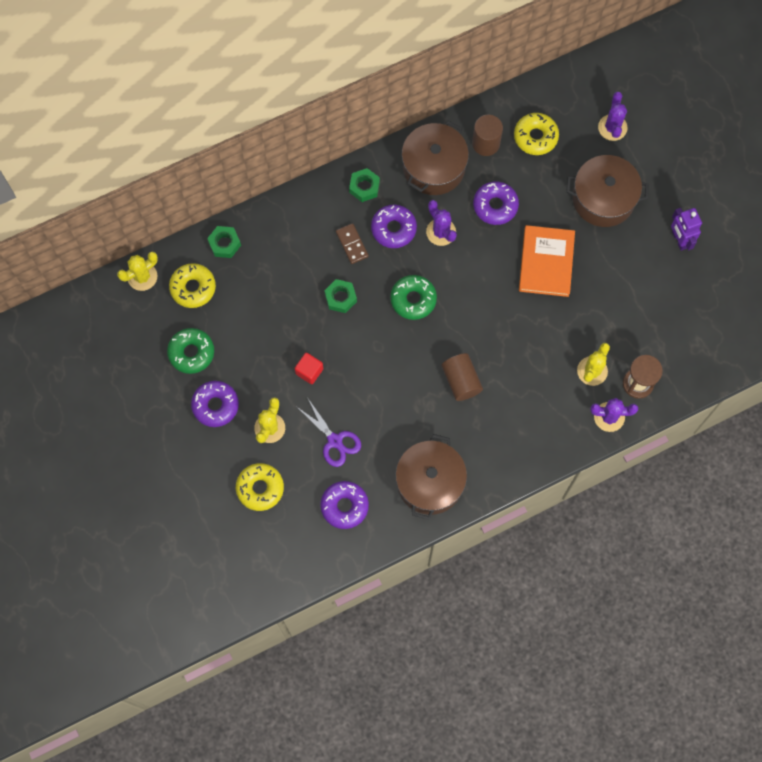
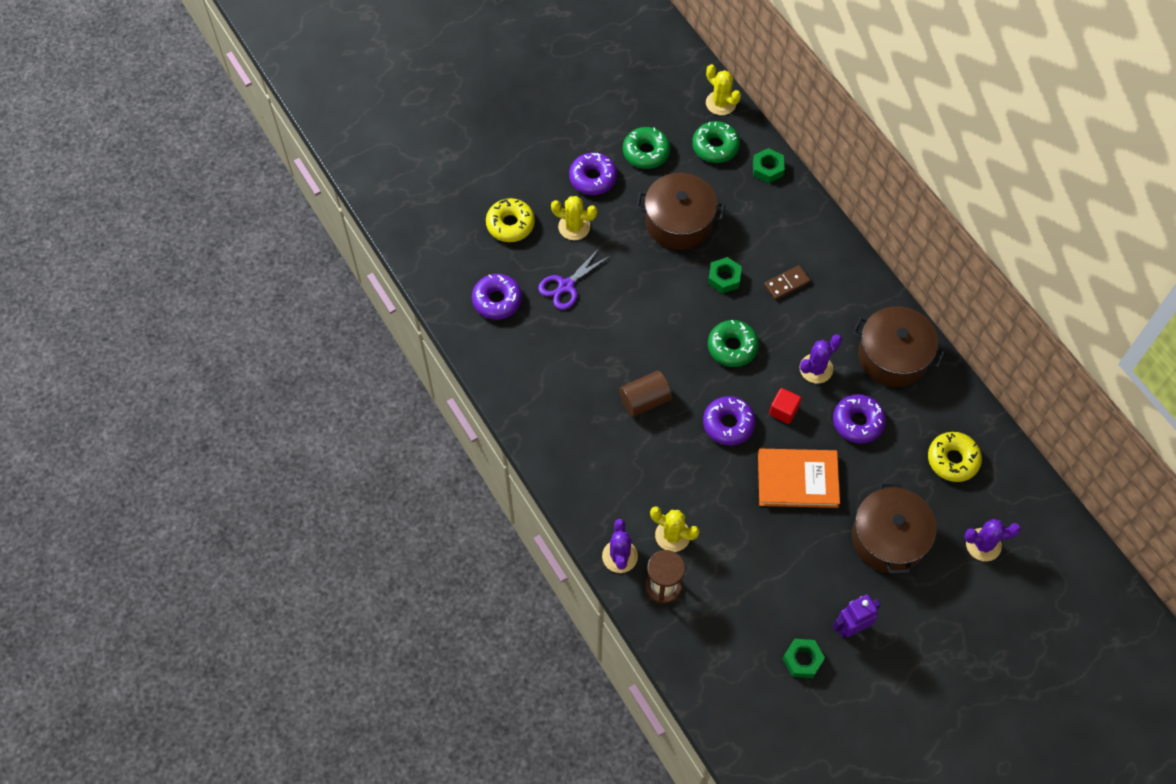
camera: 85 degrees right, 10 degrees down
(193, 288) = (715, 146): yellow donut -> green donut
(309, 371) = (639, 256): red cube -> red cube (783, 411)
(364, 187) = (855, 290): green nut -> green nut (802, 660)
(393, 229) = (811, 322): purple donut -> purple donut (728, 424)
(430, 482) = (528, 378): brown pot -> brown pot (679, 222)
(486, 143) = (933, 407): brown cylinder -> none

